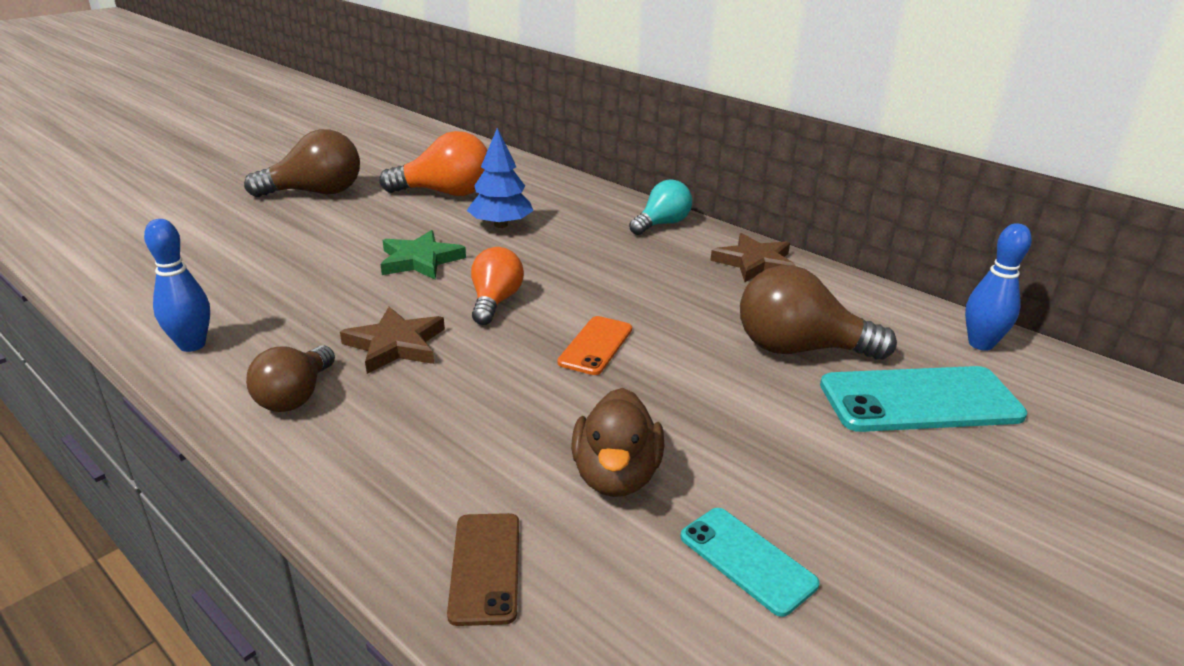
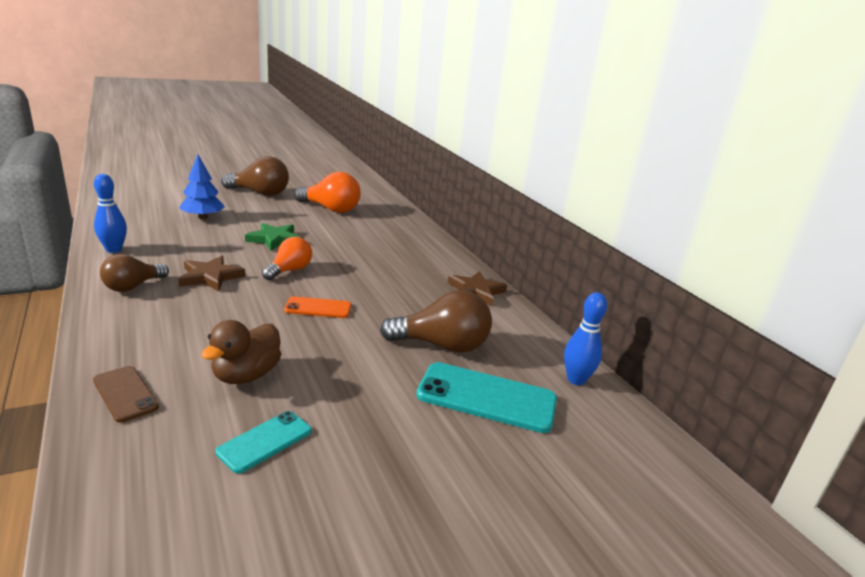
camera: 20 degrees right, 5 degrees down
(485, 567) = (125, 394): brown phone -> brown phone turned 60 degrees counterclockwise
(501, 225) = (342, 233): blue tree -> blue tree (202, 217)
(595, 345) = (318, 308): orange phone -> orange phone turned 45 degrees clockwise
(662, 224) = (441, 255): turquoise light bulb -> none
(747, 560) = (265, 441): turquoise phone -> turquoise phone turned 60 degrees clockwise
(799, 349) = (442, 346): brown light bulb -> brown light bulb turned 150 degrees clockwise

